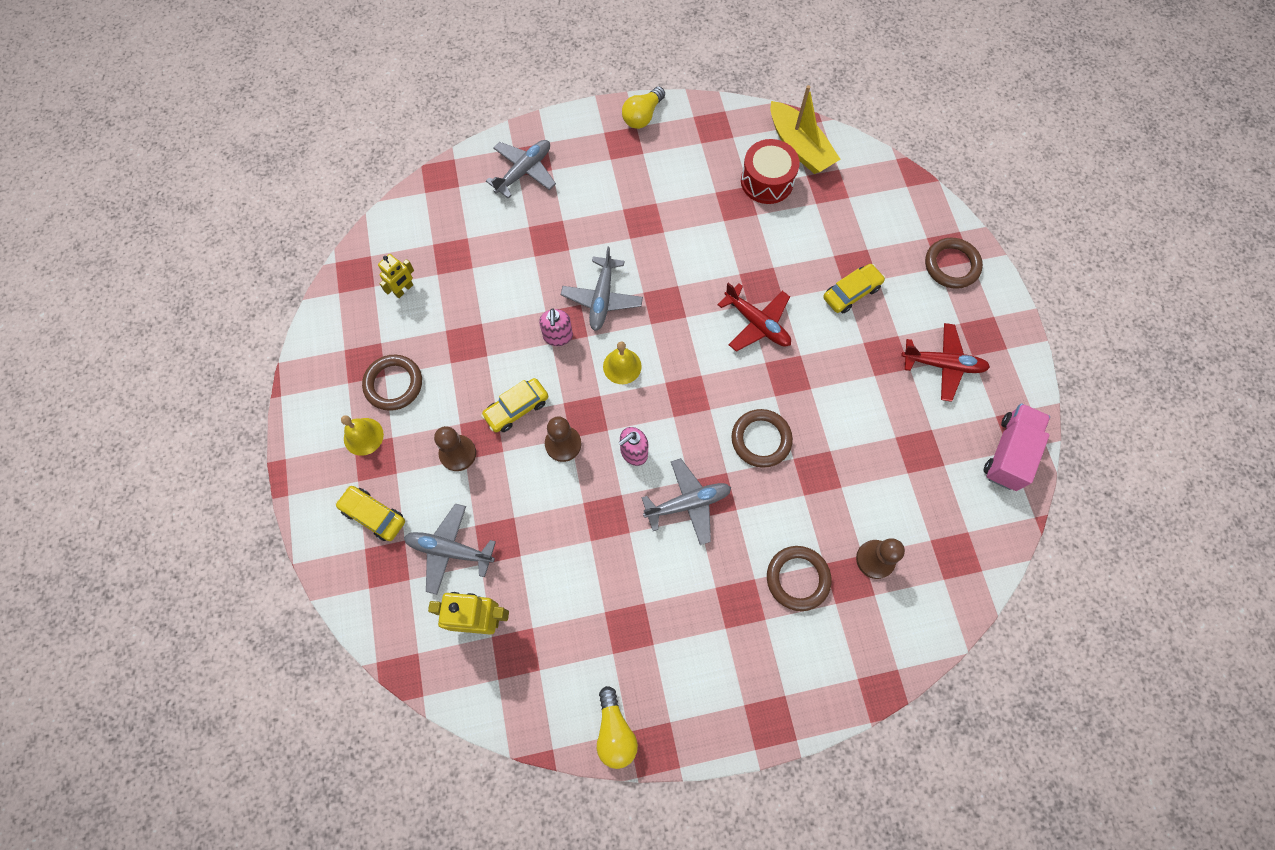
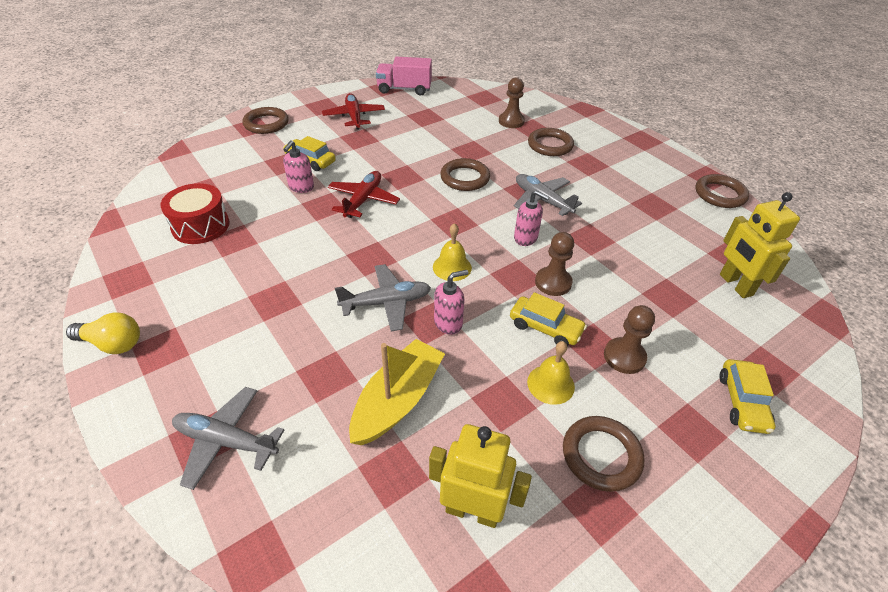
camera: 115 degrees left, 25 degrees down
(363, 436) = (681, 457): yellow bell -> yellow bell (550, 384)
(404, 289) = (472, 511): yellow robot -> yellow robot, size x1.68
(450, 550) = (709, 326): grey plane -> none
(615, 731) = (720, 194): yellow light bulb -> brown ring
(799, 147) = (152, 214): yellow boat -> yellow boat (398, 400)
(801, 273) = (301, 187): none -> pink soap dispenser

